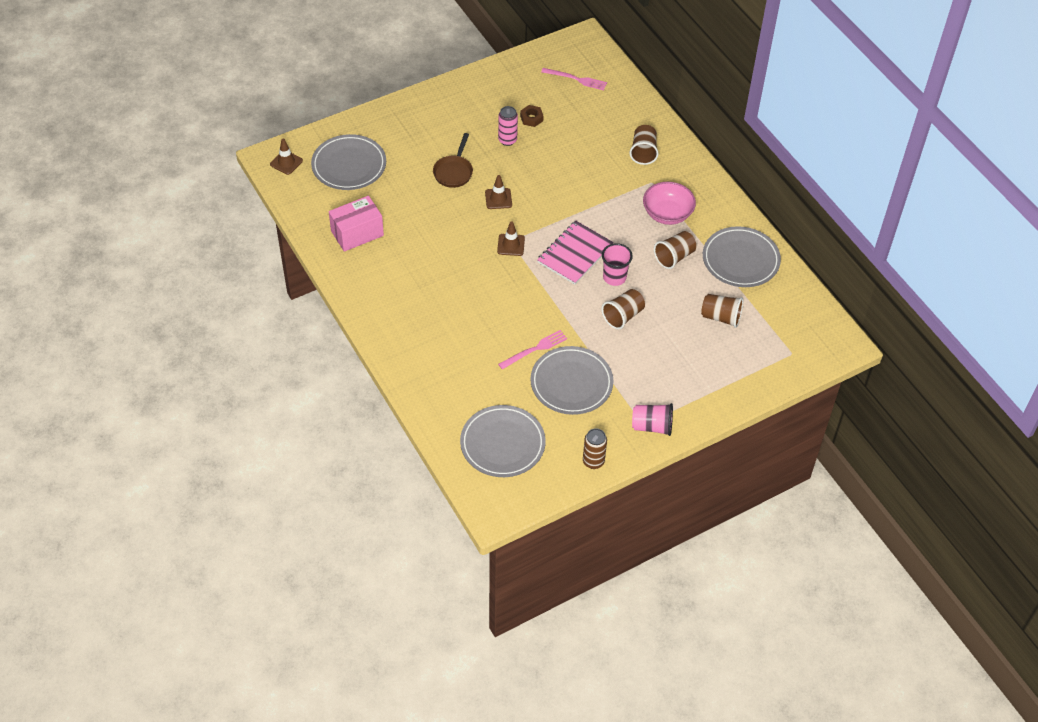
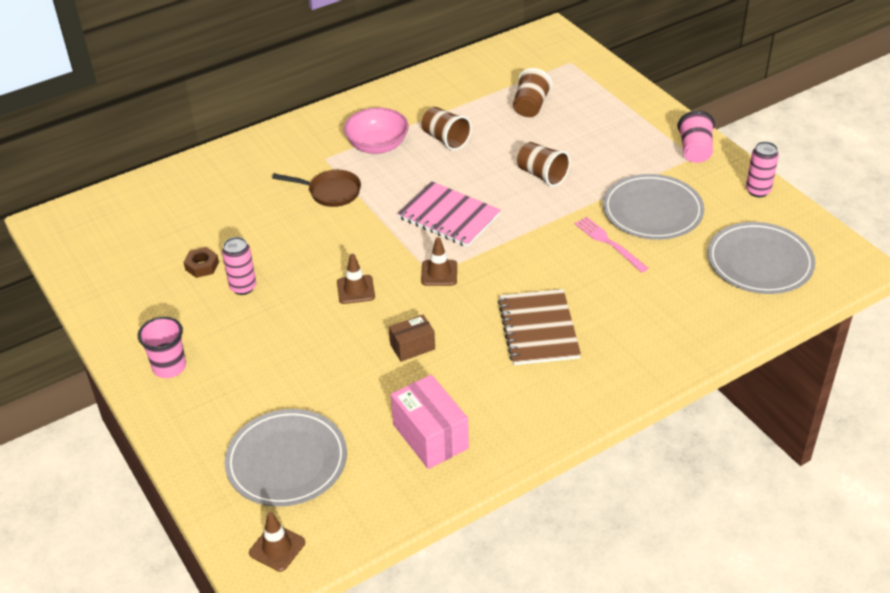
camera: 90 degrees left, 10 degrees down
(438, 227) = (412, 347): none -> brown box
(446, 297) = (538, 329): none -> brown notebook
(454, 172) = (303, 338): brown pan -> brown pan (330, 192)
(576, 79) = (130, 227): pink fork -> none
(593, 461) = (758, 191): brown can -> pink can
(614, 277) = (483, 183): pink cup -> pink cup (169, 367)
(643, 152) = (273, 166): brown cup -> none
(740, 260) = (445, 94): grey plate -> none

